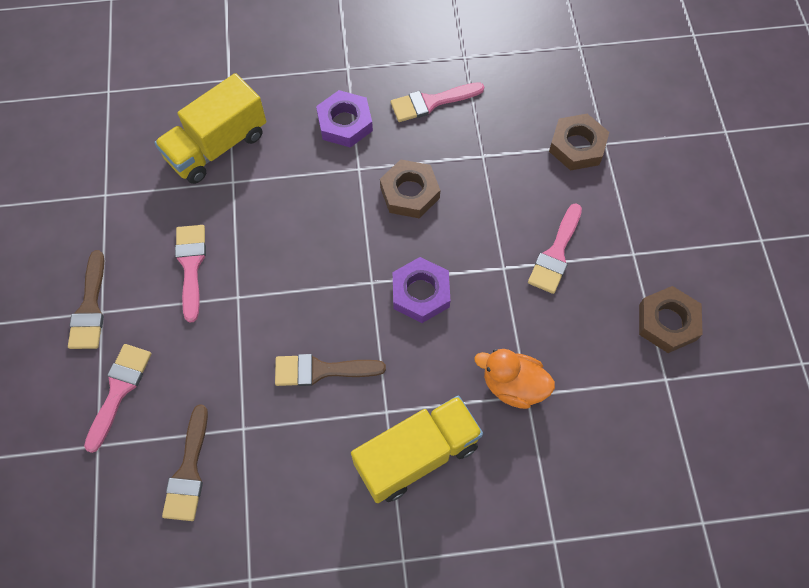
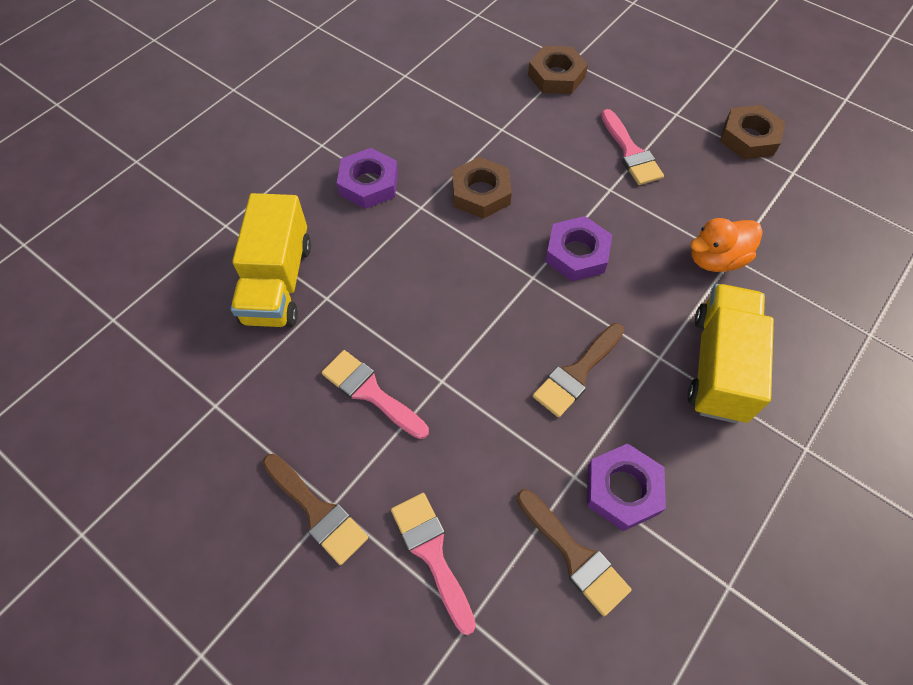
camera: 45 degrees left, 5 degrees down
(260, 464) = (623, 489): none -> purple nut
(431, 102) = (419, 121): pink brush -> none

